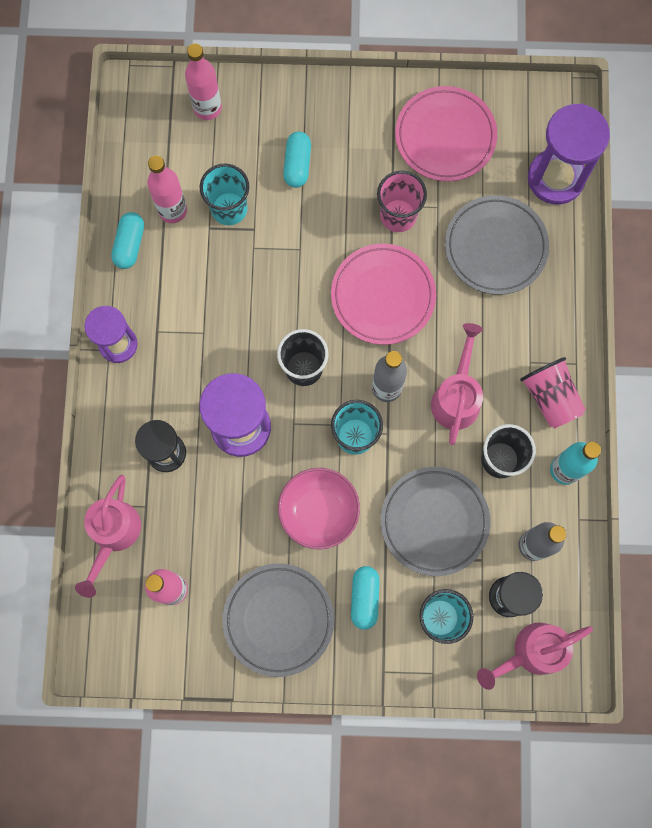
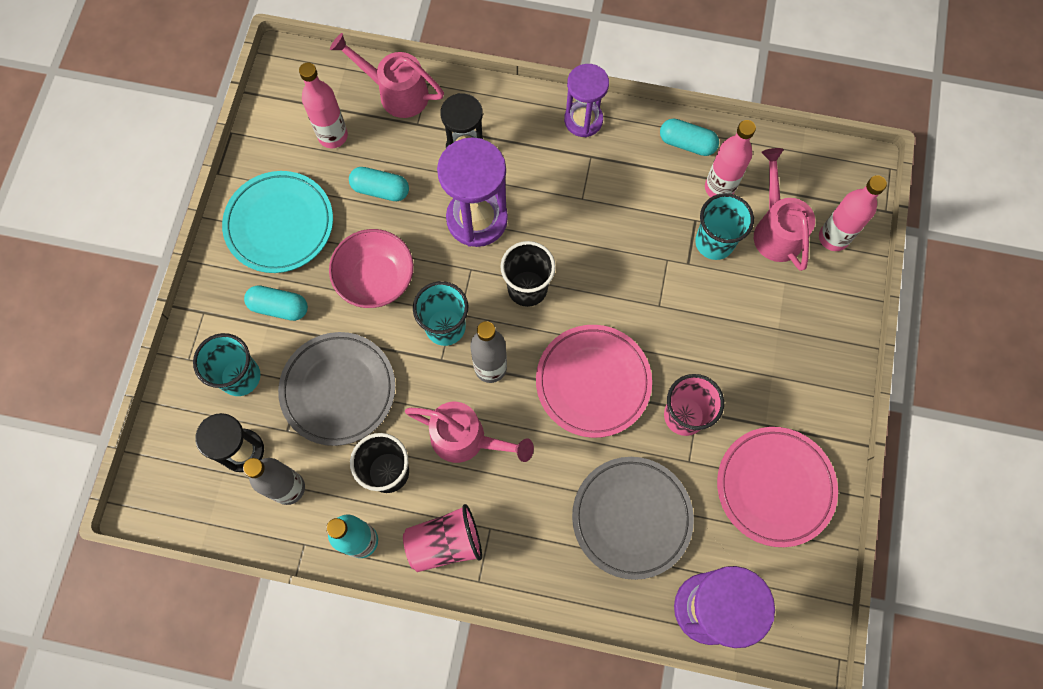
camera: 100 degrees right, 5 degrees down
(278, 619) = (279, 224): grey plate -> turquoise plate
(297, 164) = (757, 319): turquoise capsule -> turquoise capsule (380, 189)
(532, 652) = (180, 463): pink watering can -> pink watering can (776, 230)

